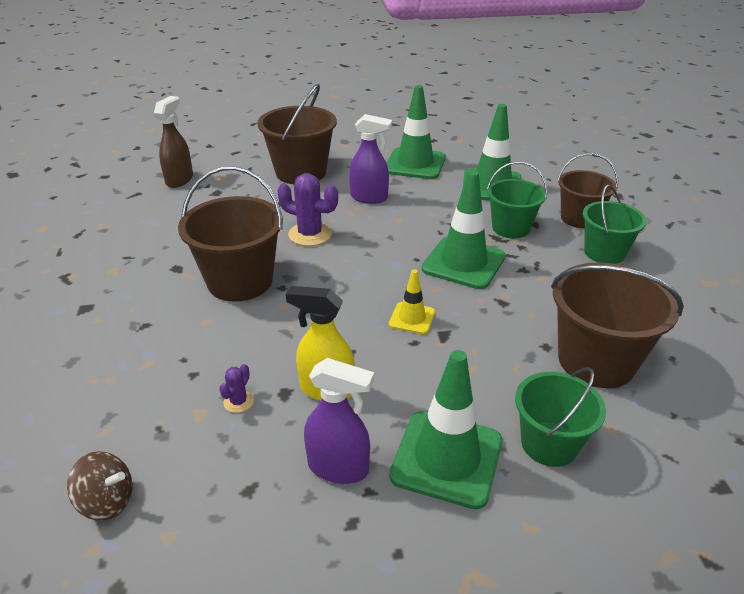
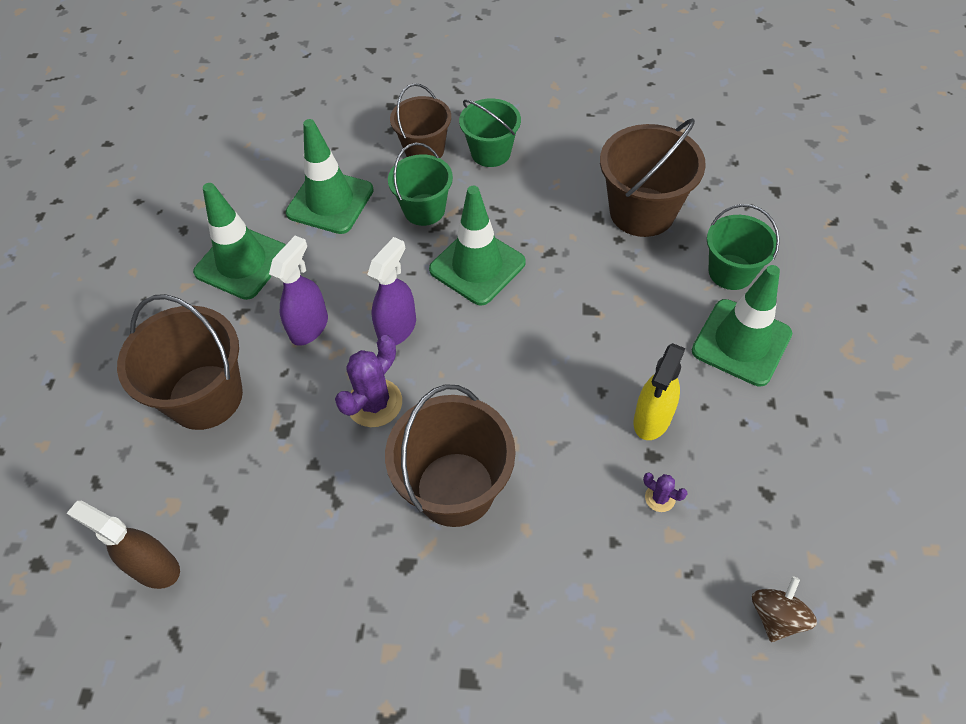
camera: 75 degrees left, 20 degrees up
(338, 468) = (747, 421): purple spray bottle -> purple spray bottle (397, 328)
(412, 318) = (560, 330): yellow traffic cone -> none

